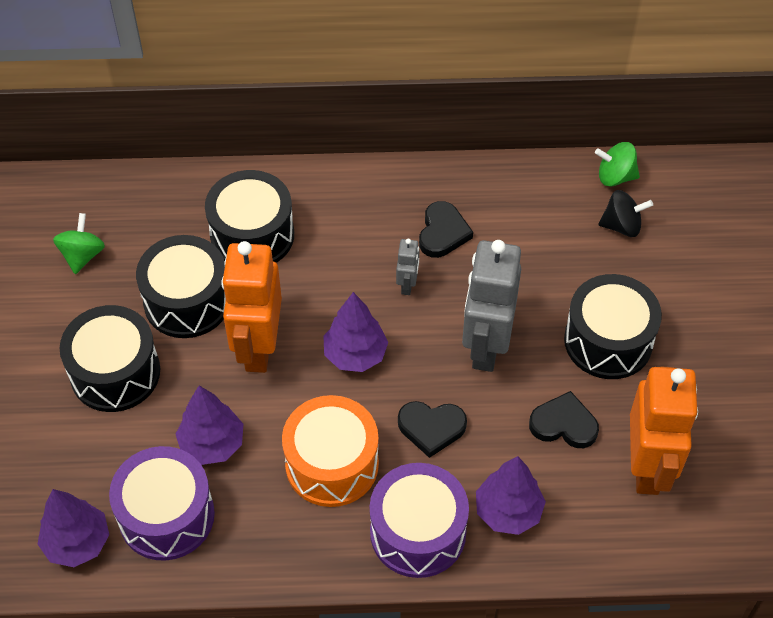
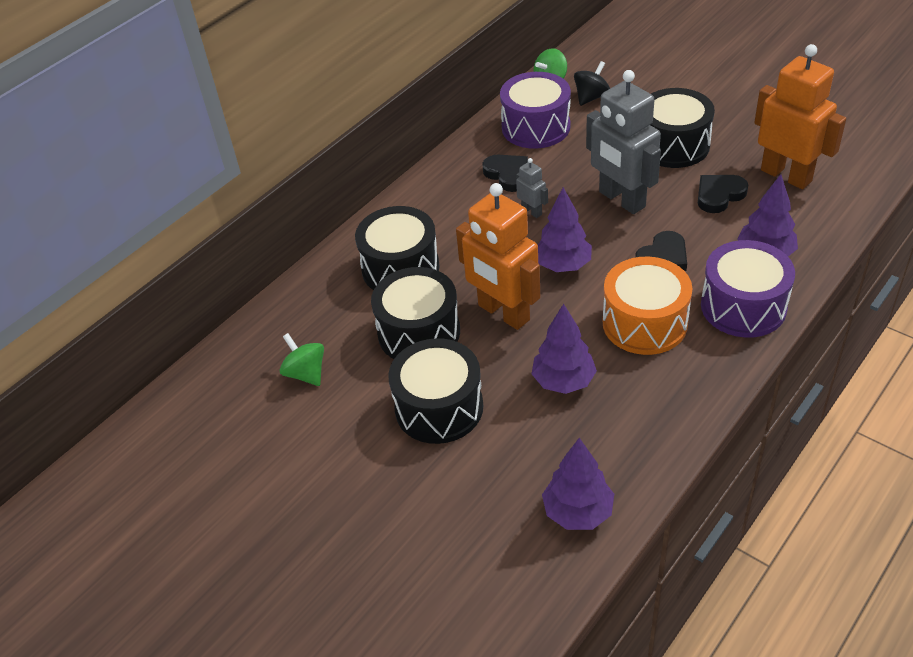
camera: 45 degrees left, 10 degrees down
(166, 515) = (603, 441): purple drum -> purple drum (536, 127)

